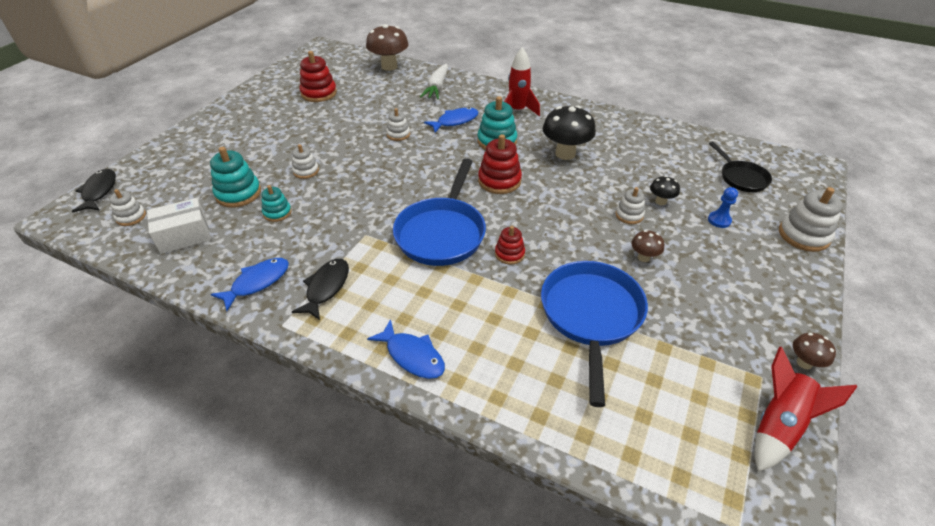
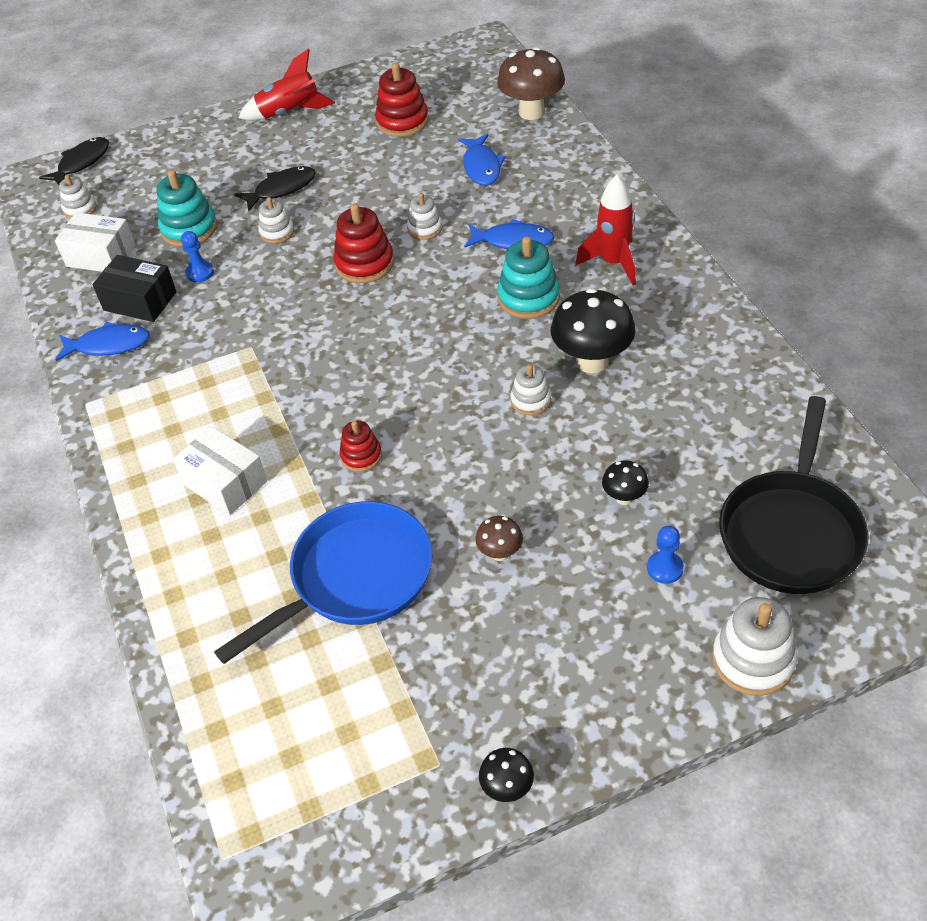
camera: 45 degrees right, 5 degrees up
(250, 247) = (140, 301): none -> black box
(277, 213) = (200, 272): turquoise stacking toy -> blue pawn
(326, 288) = (156, 387): black fish -> black fish (281, 189)
(412, 356) = (151, 505): blue fish -> blue fish (481, 167)
(437, 87) = (553, 175): white carrot -> none
(442, 233) = (324, 388): blue pan -> none
(446, 314) = (225, 483): none -> white box
(499, 181) = (463, 356): red stacking toy -> red stacking toy (364, 264)
(629, 215) = (557, 491): white stacking toy -> white stacking toy (530, 400)
(741, 178) = (791, 531): black pan -> black pan, size x1.75
(779, 425) = (385, 817): red rocket -> red rocket (289, 113)
(804, 363) = (507, 788): brown mushroom -> black mushroom

